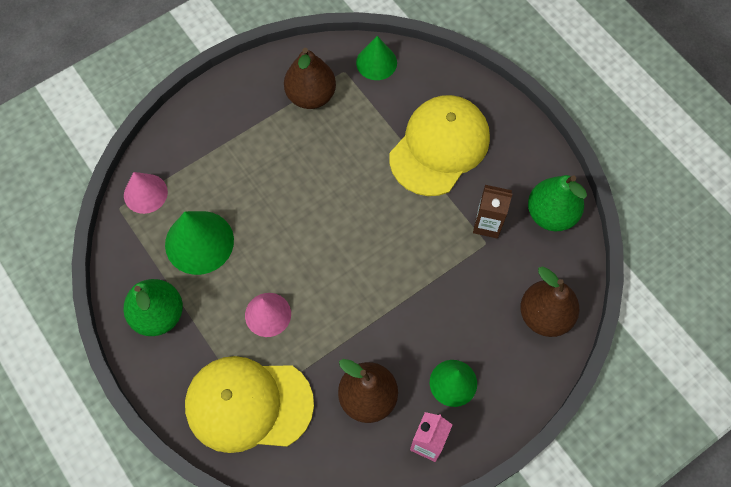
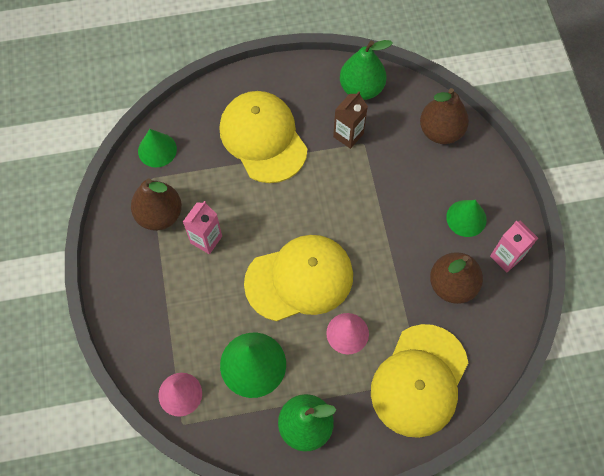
camera: 65 degrees left, 0 degrees up
(304, 246) = (299, 279): none -> yellow cap
(305, 146) = (206, 239): none -> pink carton

